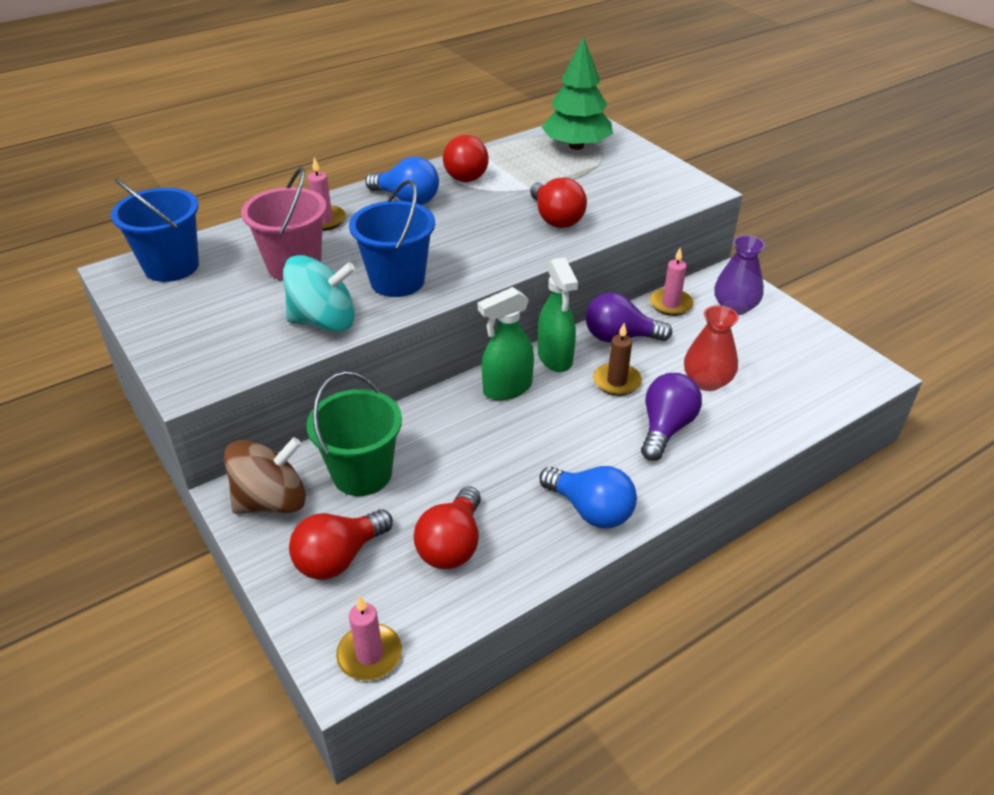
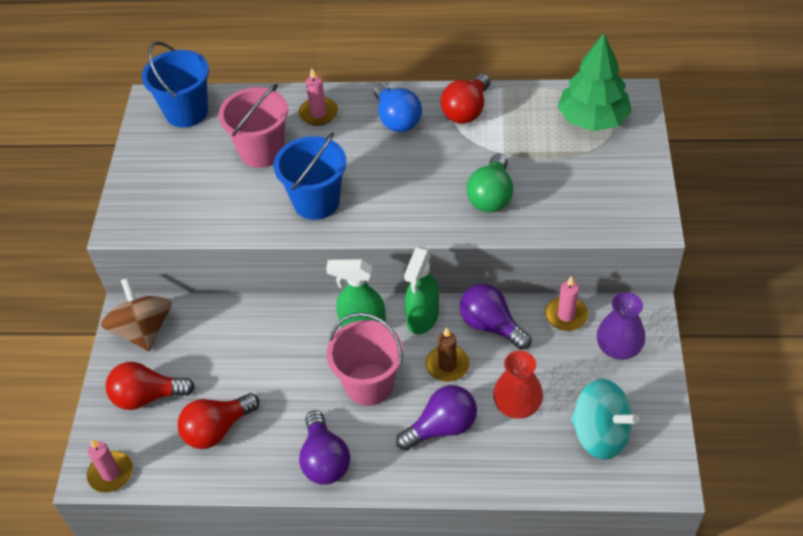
camera: 40 degrees right, 10 degrees up
(271, 501) = (143, 330): brown spinning top -> brown spinning top turned 120 degrees counterclockwise
(324, 321) = (238, 215): turquoise spinning top -> turquoise spinning top (600, 434)
(362, 474) = (210, 341): green bucket -> none
(555, 218) = (491, 196): red light bulb -> green light bulb
(564, 429) = (369, 384): none -> pink bucket
(590, 510) = (324, 460): blue light bulb -> purple light bulb

